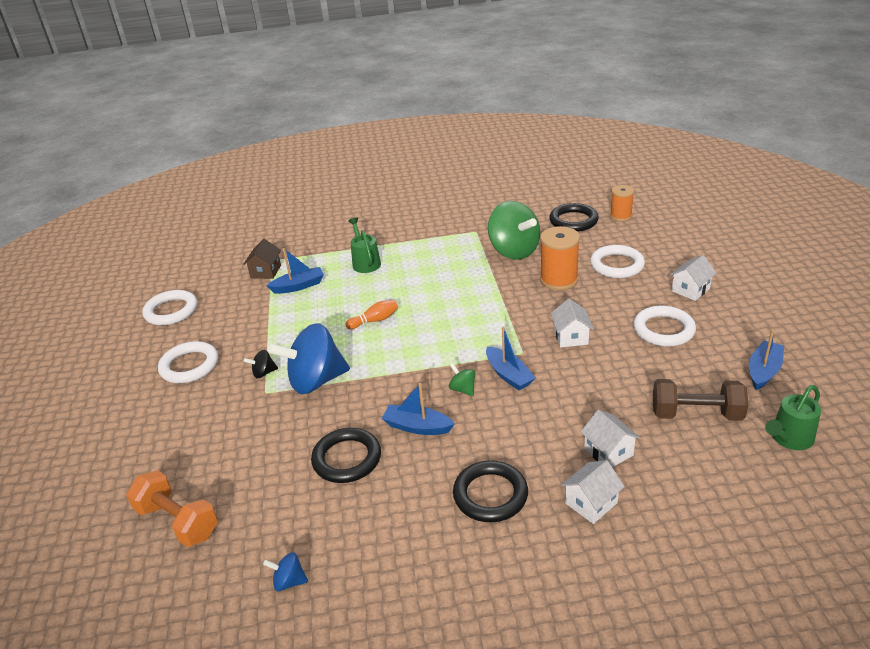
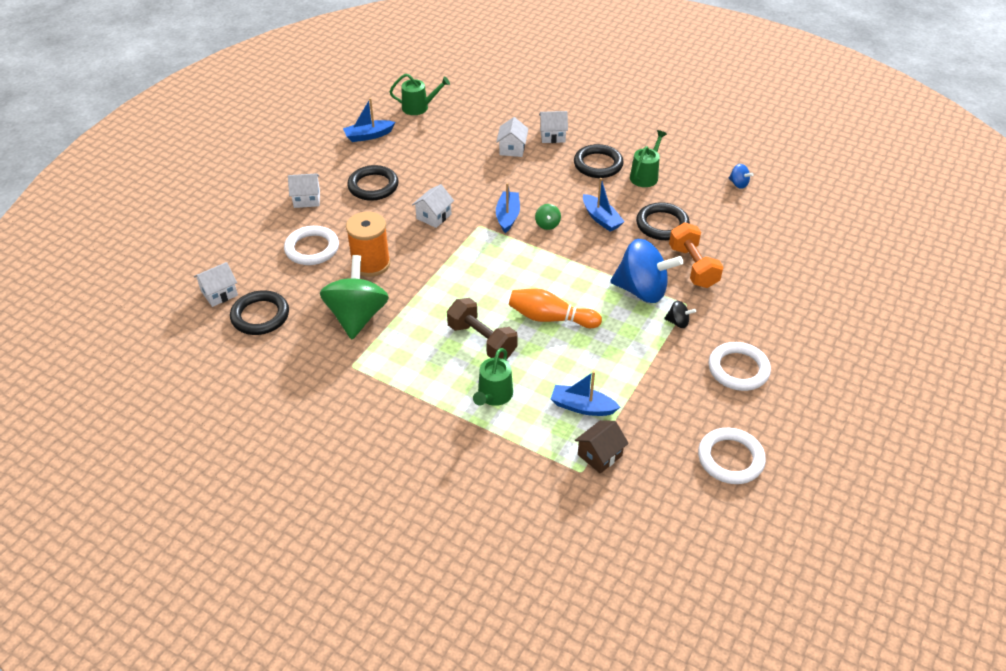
camera: 145 degrees left, 10 degrees up
(178, 521) = (792, 246): orange dumbbell -> orange dumbbell (693, 267)
(374, 320) = (550, 318): orange bowling pin -> orange bowling pin, size x1.63
(419, 515) = (645, 176): none -> green watering can
(620, 216) = (219, 293): orange spool -> white house
(663, 330) = (373, 186): white ring -> black ring
(696, 414) = (441, 139): brown dumbbell -> brown dumbbell (482, 340)

